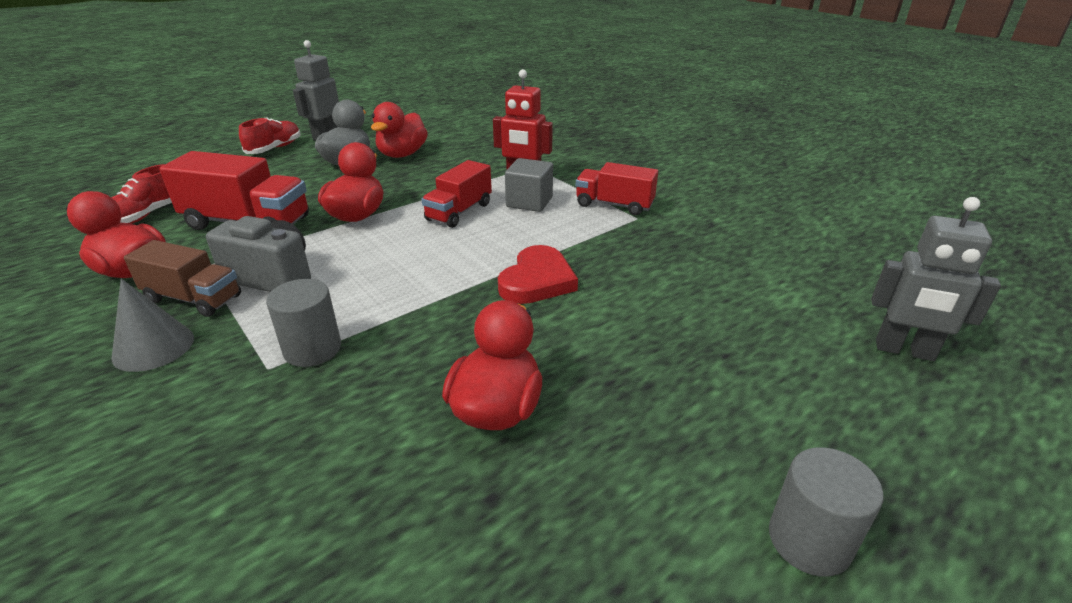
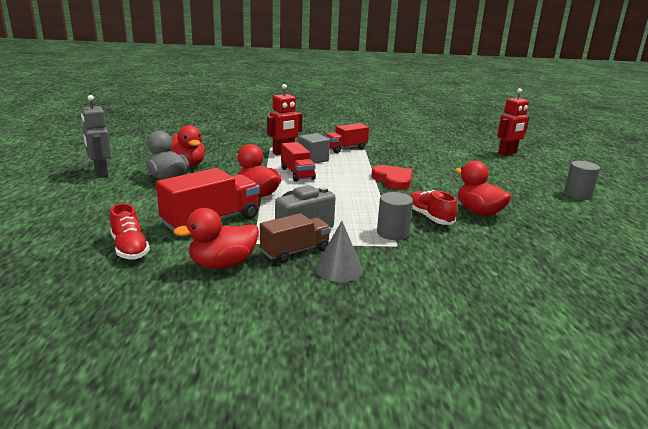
camera: 55 degrees left, 10 degrees down
(274, 149) = (86, 191): red shoe -> red shoe (429, 217)
(904, 351) = (507, 153): grey robot -> red robot

